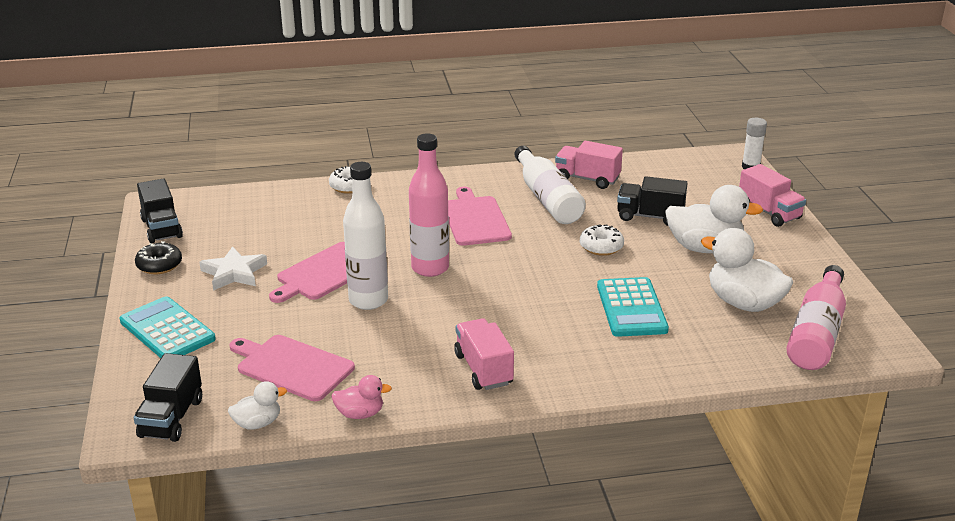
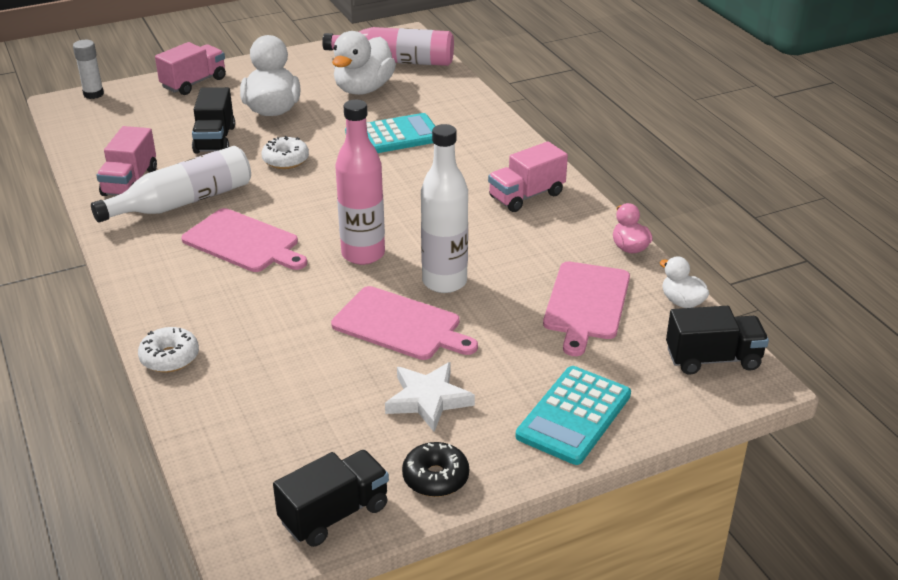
camera: 105 degrees left, 5 degrees up
(475, 219) = (244, 242): pink cutting board -> pink cutting board turned 120 degrees counterclockwise

